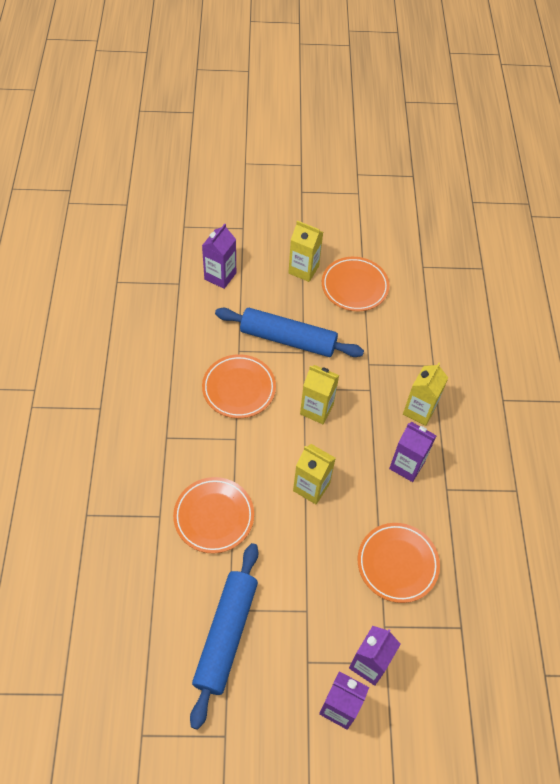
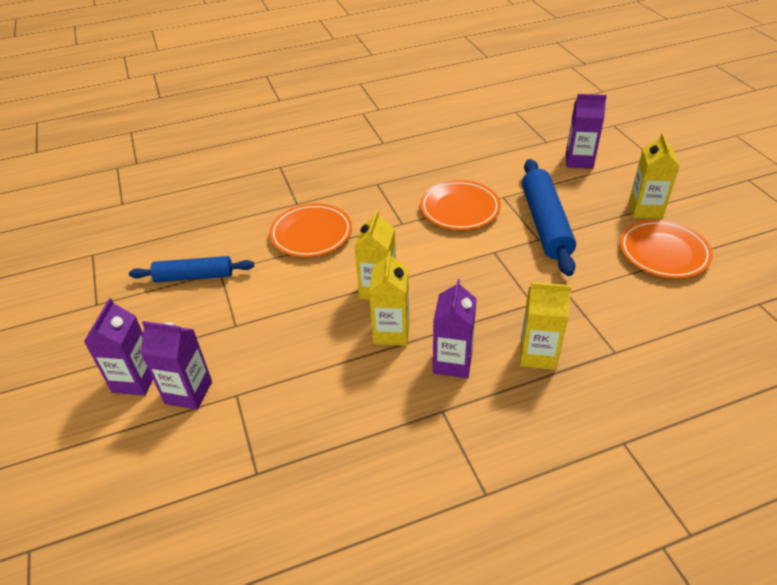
camera: 75 degrees right, 15 degrees down
(226, 635) = (194, 276): blue rolling pin -> blue rolling pin, size x0.65
(316, 409) = (475, 268): yellow carton -> yellow carton (391, 332)
(397, 564) = (318, 386): orange plate -> none

